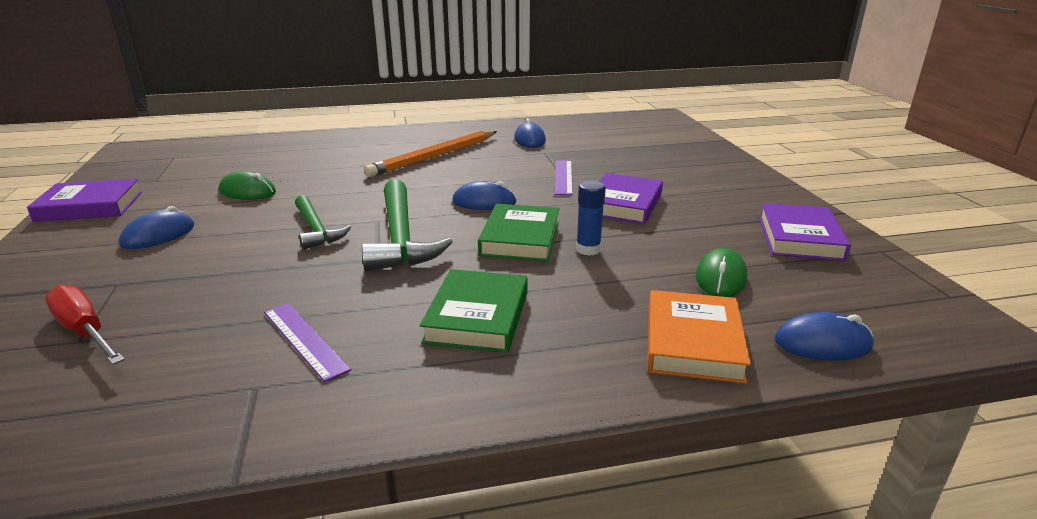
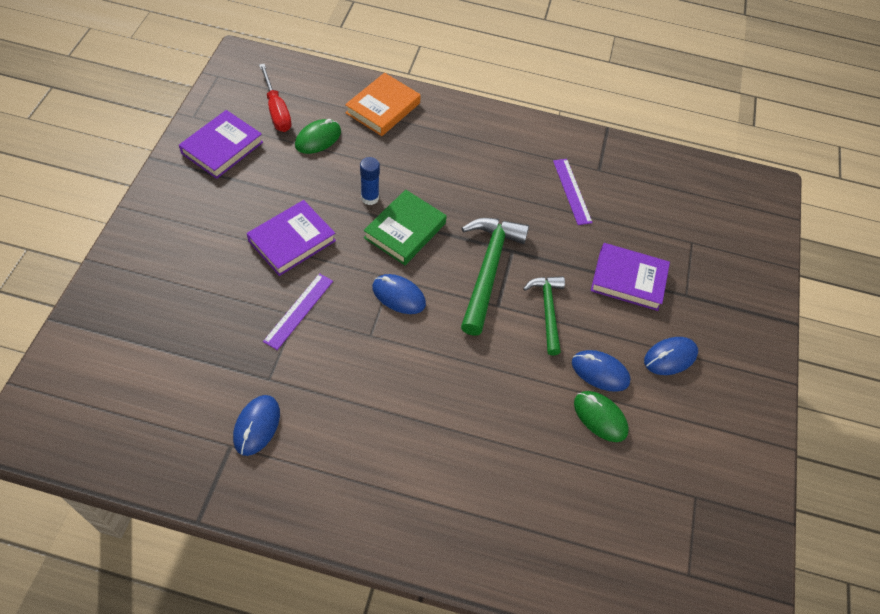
camera: 160 degrees left, 30 degrees up
(85, 331) = (690, 249): red screwdriver -> red screwdriver (276, 110)
(89, 206) = (744, 449): purple book -> purple book (628, 279)
(434, 156) = (391, 425): orange pencil -> none
(477, 317) = (476, 169): green book -> none
(822, 343) = (324, 82): blue mouse -> blue mouse (600, 372)

